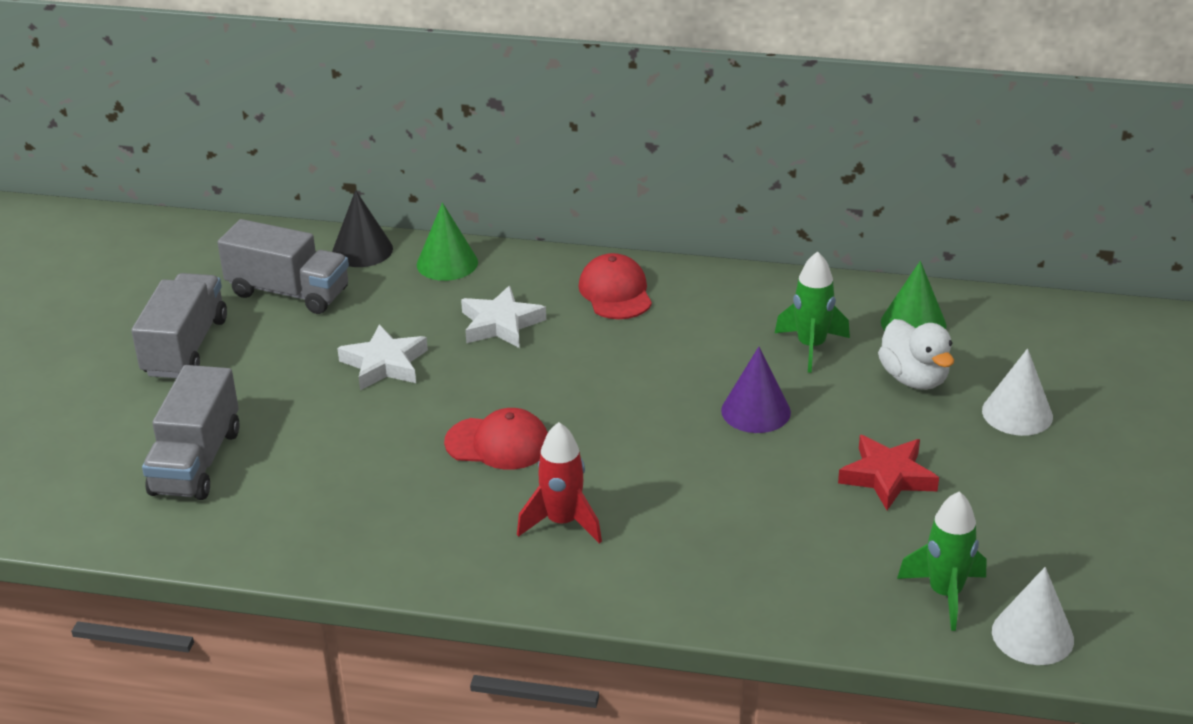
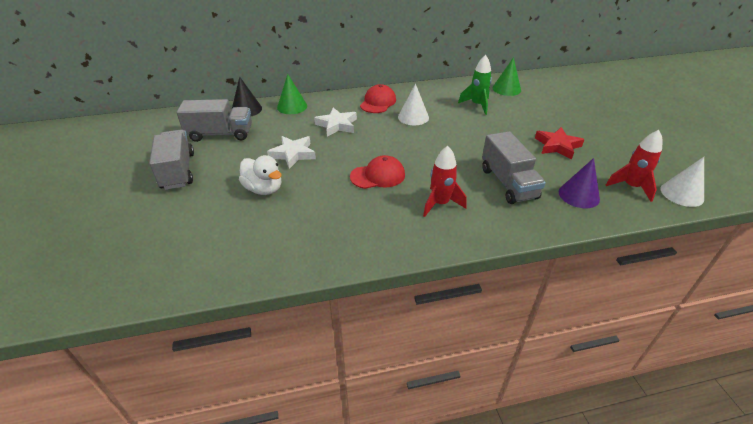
camera: 25 degrees left, 5 degrees up
(196, 462) = (220, 227): grey truck -> grey truck (508, 183)
(615, 292) = (378, 102): red cap -> red cap turned 60 degrees clockwise
(755, 411) = (479, 134): purple cone -> purple cone (579, 195)
(914, 379) = (527, 107): white duck -> white duck (264, 189)
(945, 594) = (631, 187): green rocket -> red rocket
(1017, 413) = (577, 111): white cone -> white cone (413, 117)

